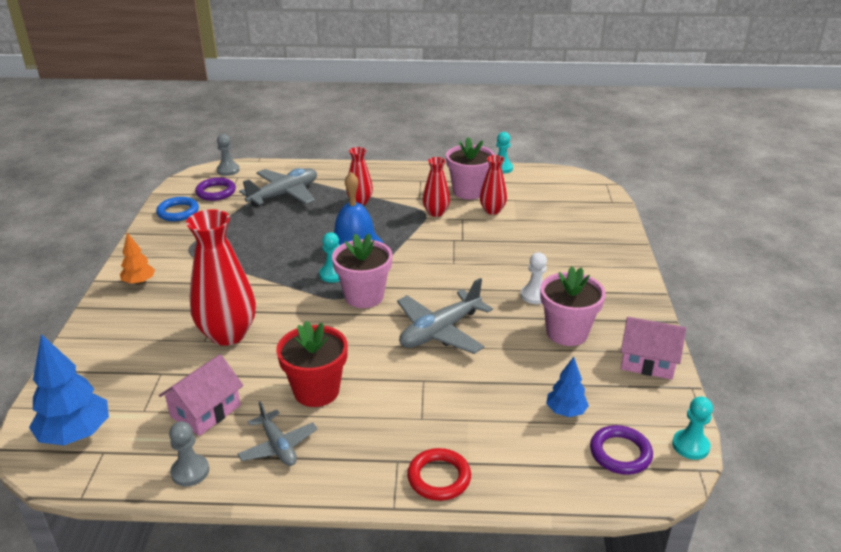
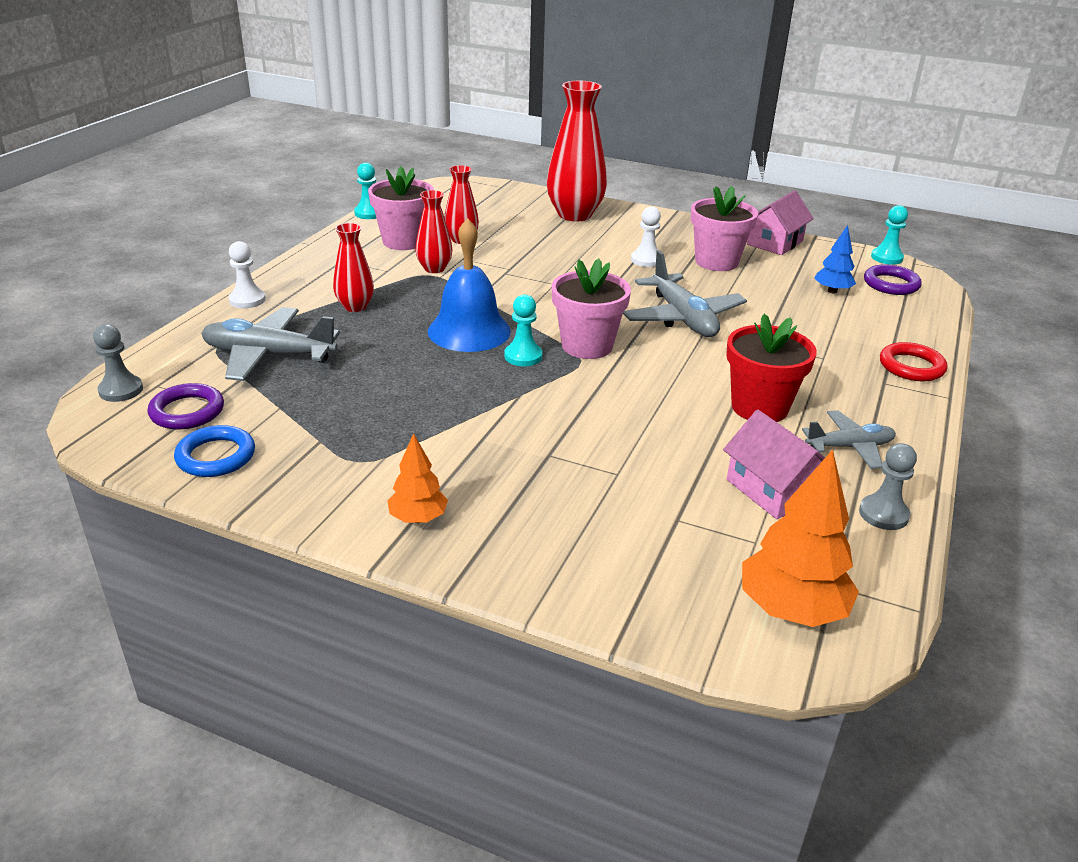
camera: 70 degrees left, 0 degrees up
(76, 434) = (791, 609): blue tree -> orange tree
(228, 334) = (614, 452): red vase -> red vase (574, 215)
(284, 195) = (269, 355): grey plane -> grey plane turned 60 degrees counterclockwise
(344, 169) = (247, 300): none -> white pawn

